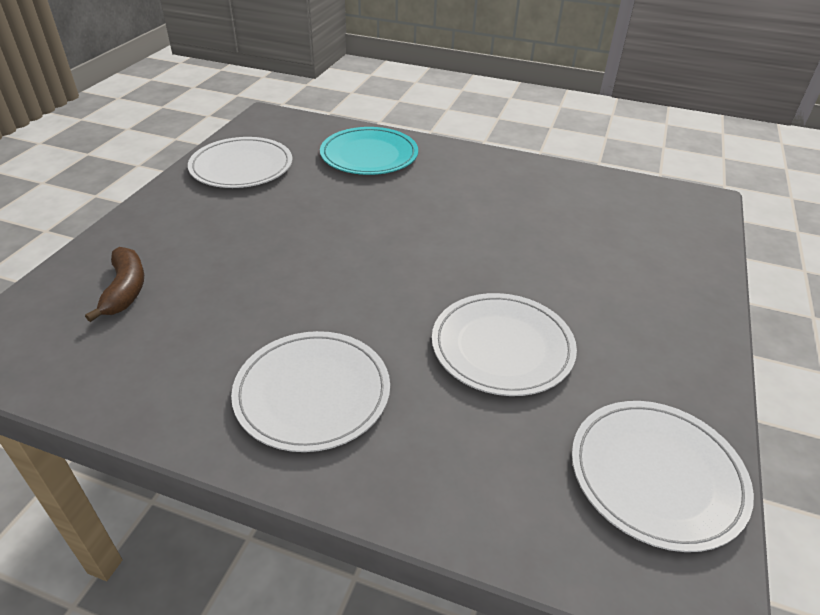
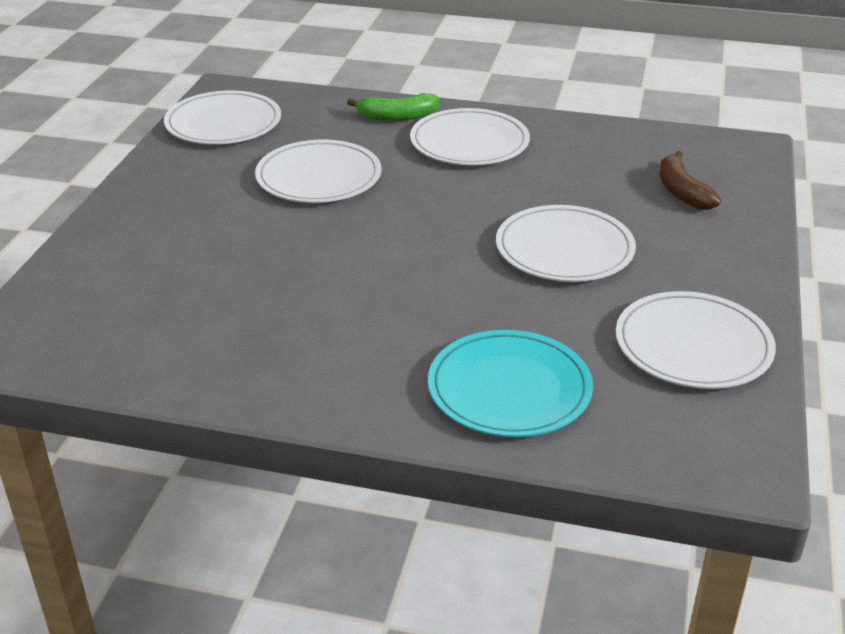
camera: 175 degrees right, 5 degrees down
(282, 239) = (564, 249): none -> white plate
(398, 465) = (397, 117): none -> green banana

